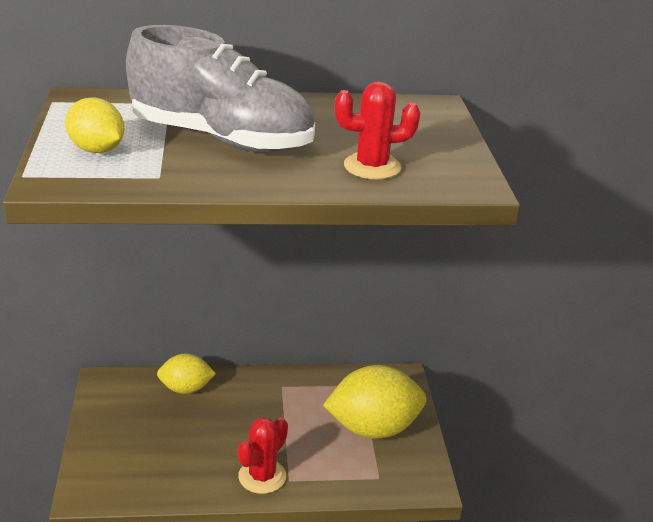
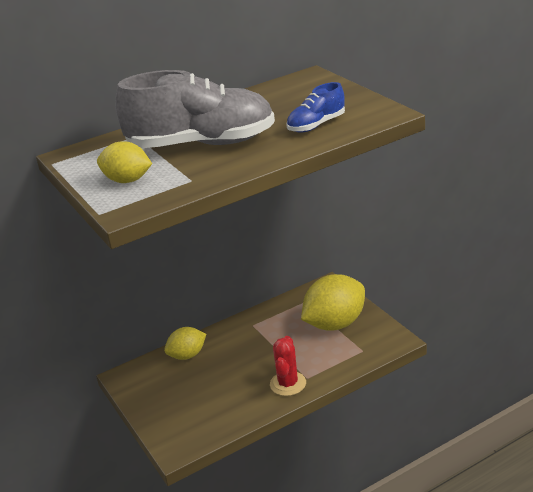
camera: 20 degrees left, 0 degrees up
(372, 167) = (316, 125): red cactus -> blue shoe

